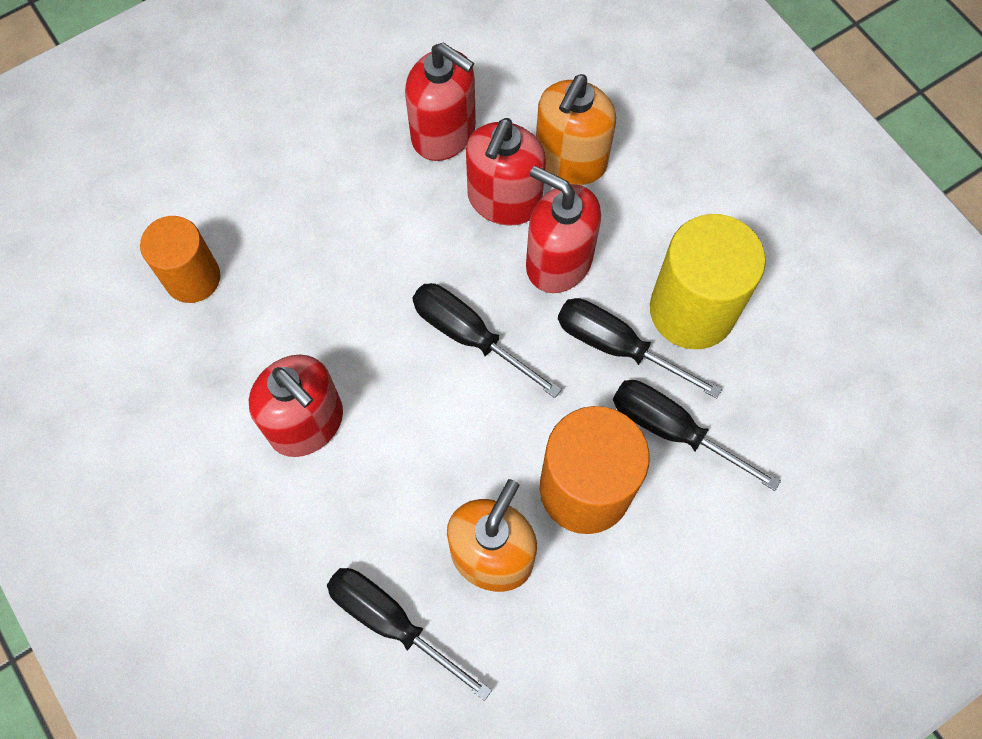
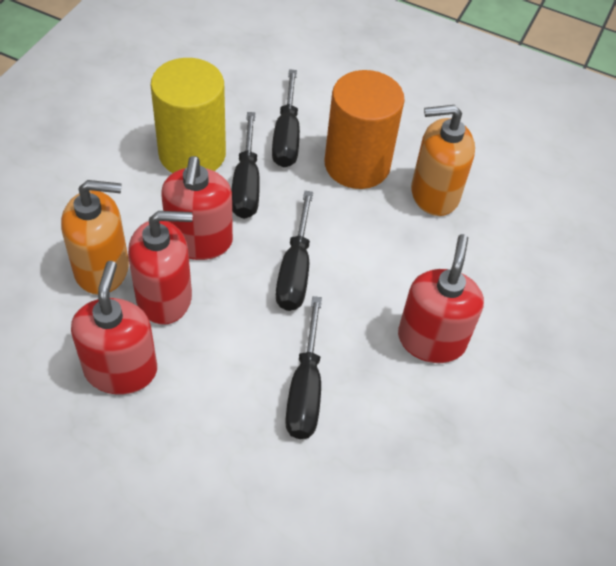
camera: 125 degrees left, 15 degrees down
(192, 278) = (376, 494): orange cylinder -> none
(391, 622) = (514, 226): black screwdriver -> black screwdriver (305, 388)

